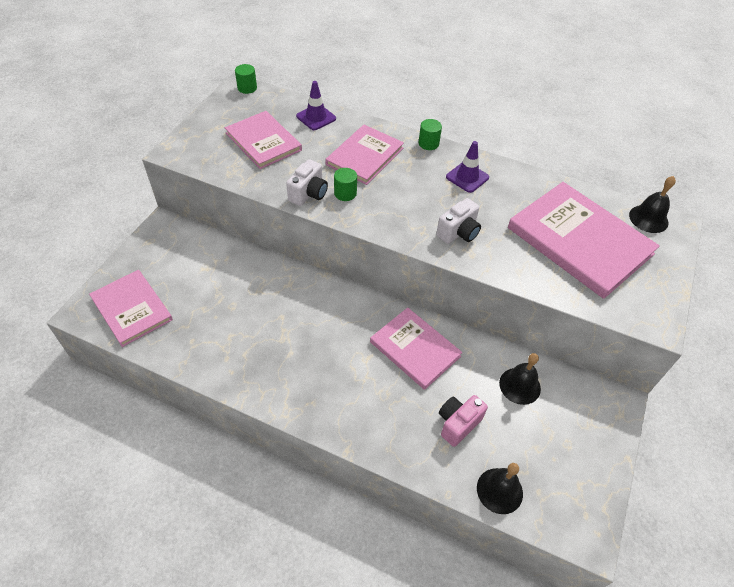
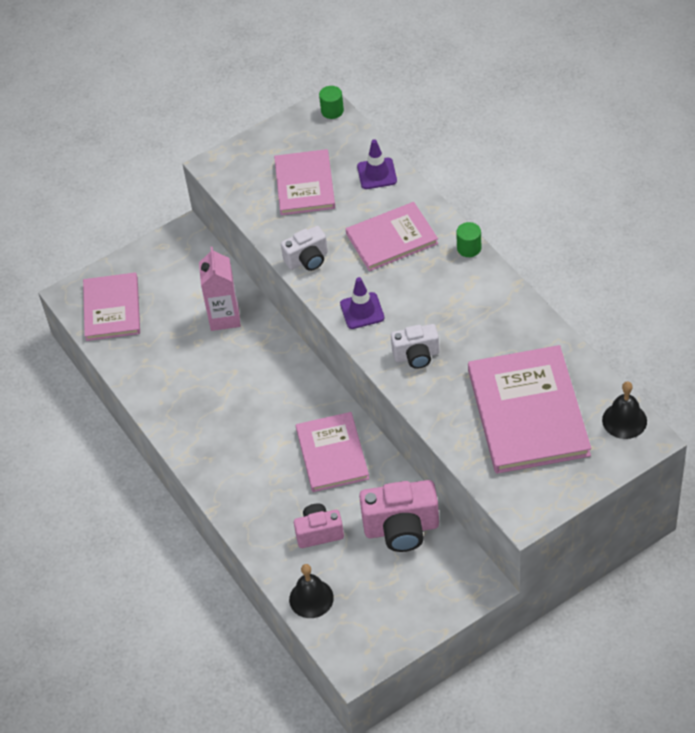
camera: 40 degrees right, 0 degrees up
(242, 277) = (224, 317): none -> pink carton
(345, 193) = (342, 272): green cylinder -> none
(467, 177) = (476, 302): purple traffic cone -> purple traffic cone (362, 311)
(520, 385) = (401, 528): black bell -> pink camera

